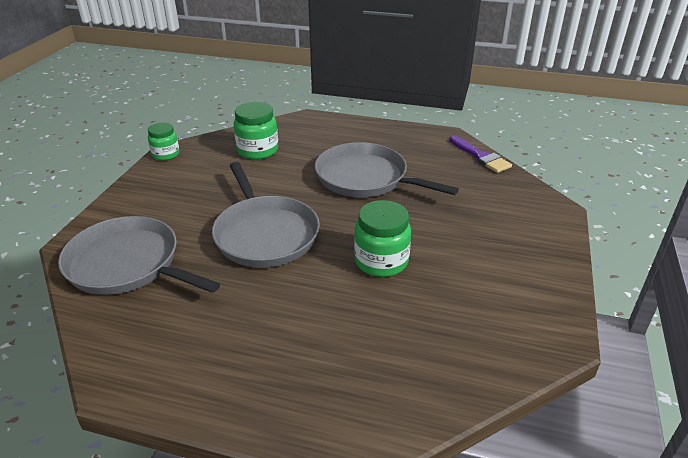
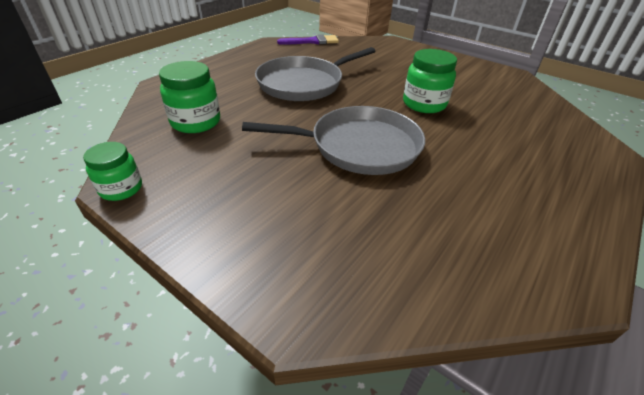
camera: 70 degrees left, 5 degrees up
(128, 264) = (370, 253): grey pan -> none

